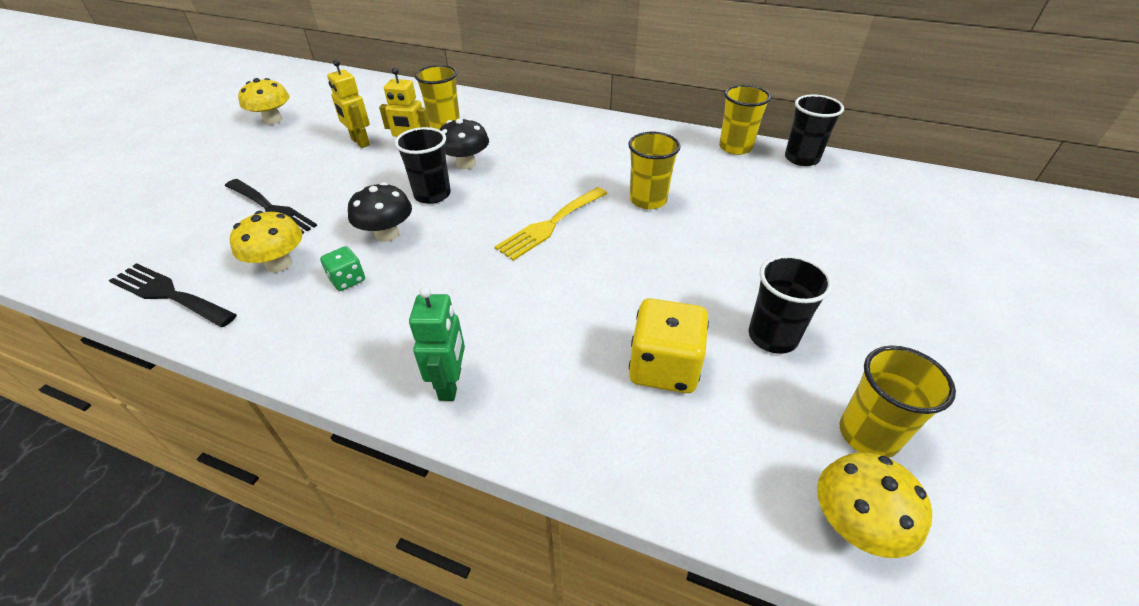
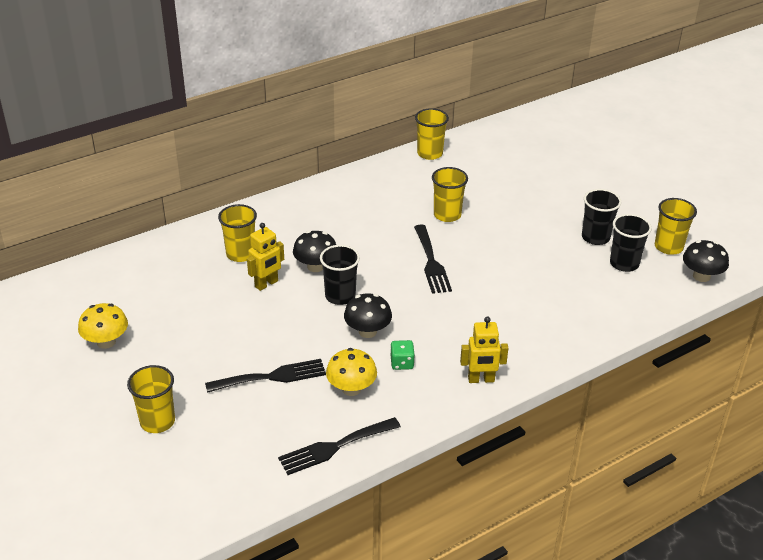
camera: 55 degrees left, 5 degrees down
(174, 181) = (157, 421): none -> yellow cup
(360, 142) = (216, 305): yellow robot -> yellow robot (481, 379)
(451, 384) = (532, 352): green robot -> none
(550, 225) = (431, 262): yellow fork -> black fork
(664, 367) = (584, 280): yellow dice -> none
(801, 158) = (469, 139): black cup -> black cup (624, 264)
(854, 524) = (701, 276): yellow mushroom -> black mushroom

